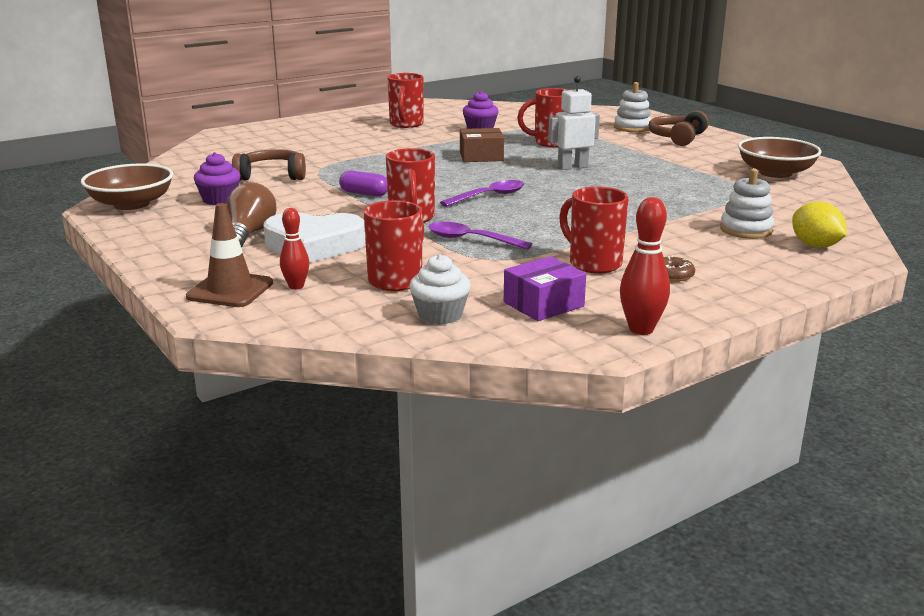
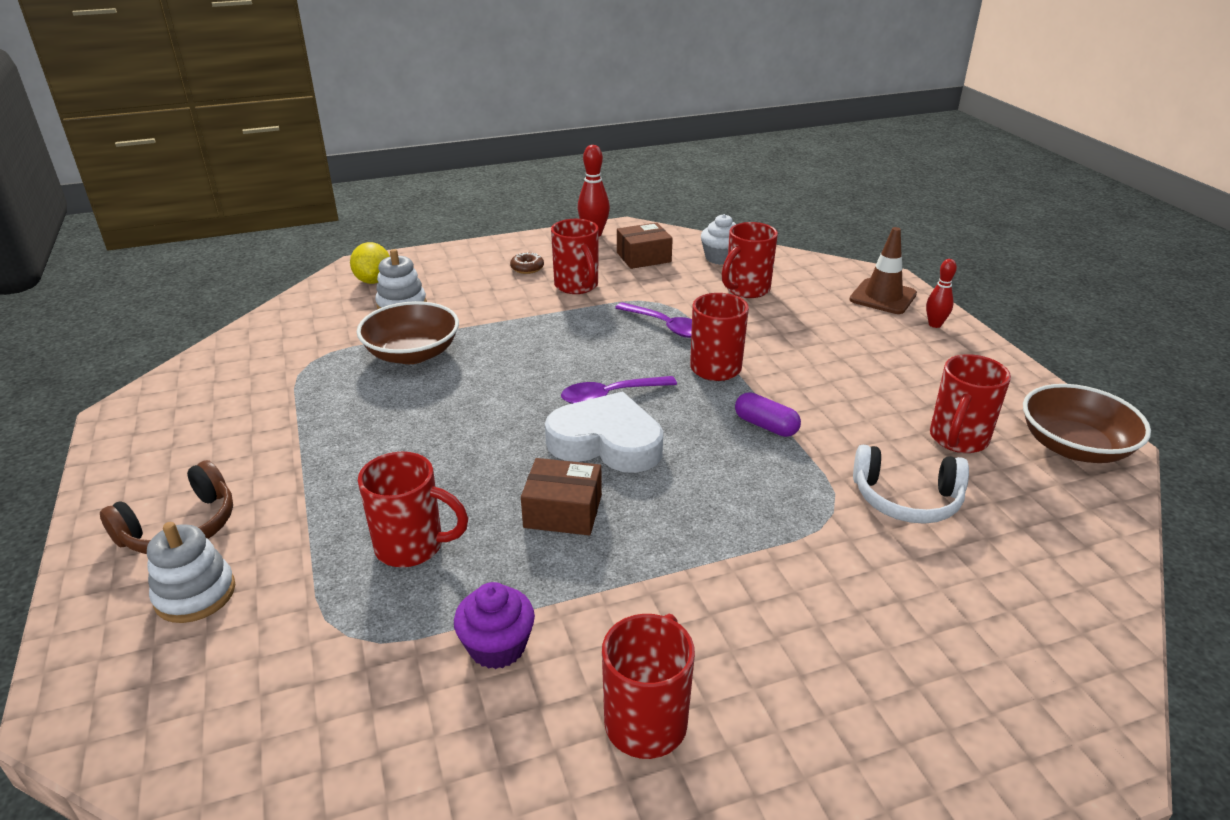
camera: 165 degrees left, 10 degrees up
(219, 200) = (957, 439): purple cupcake -> red mug
(249, 234) = (892, 365): brown light bulb -> none
(272, 175) = (906, 499): brown headphones -> white headphones
(296, 286) = (829, 294): red bowling pin -> red bowling pin (935, 324)
(314, 245) = (820, 339): white heart -> white heart (606, 442)
(543, 304) = (643, 257): purple box -> brown box
(572, 167) = (452, 451): white robot -> none
(775, 173) = (215, 393): brown bowl -> brown bowl (412, 354)

